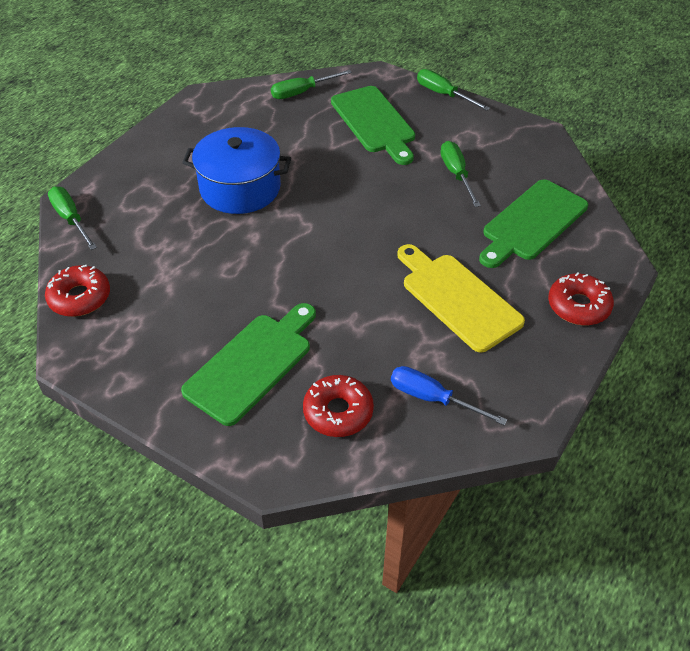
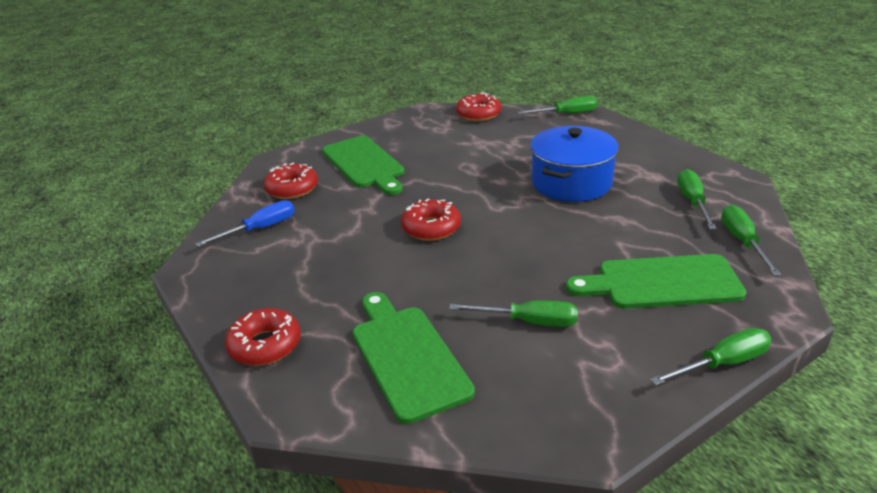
camera: 115 degrees right, 15 degrees down
(250, 117) = (692, 202): none -> green screwdriver
(363, 261) = (431, 228): none -> red donut
(457, 298) = (344, 268): yellow cutting board -> none

